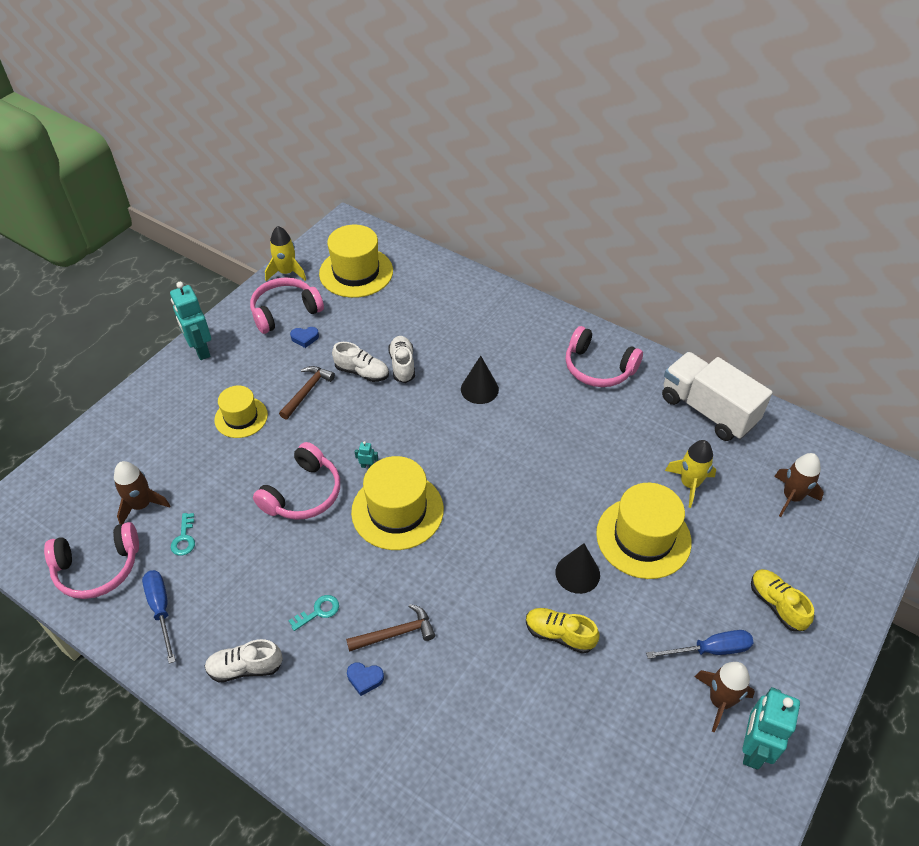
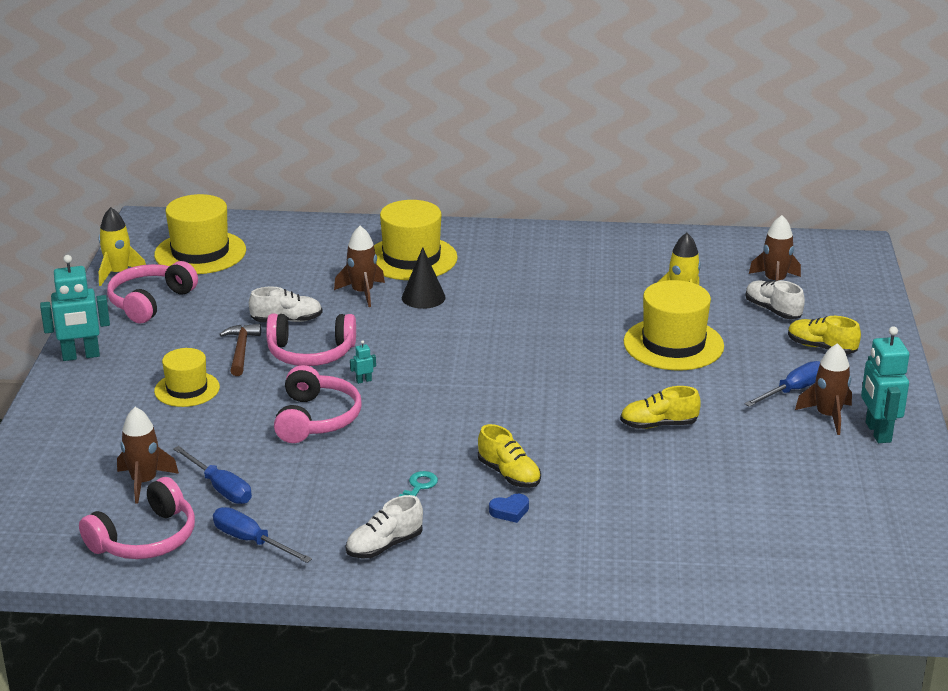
camera: 30 degrees left, 20 degrees down
(184, 538) = (220, 488): turquoise key -> blue screwdriver
(200, 350) = (81, 356): turquoise robot -> turquoise robot turned 45 degrees counterclockwise
(305, 338) = (195, 314): blue heart -> none
(396, 633) = (509, 474): brown hammer -> yellow shoe
(397, 510) = (426, 399): yellow hat -> yellow hat (411, 258)
(402, 365) = (325, 303): white shoe -> white shoe (772, 310)
(438, 364) = (362, 293): none -> brown rocket
(577, 573) = (637, 384): black cone -> none
(598, 368) = (525, 251): pink headphones -> pink headphones (310, 353)
(708, 410) = (653, 250): white truck -> none

